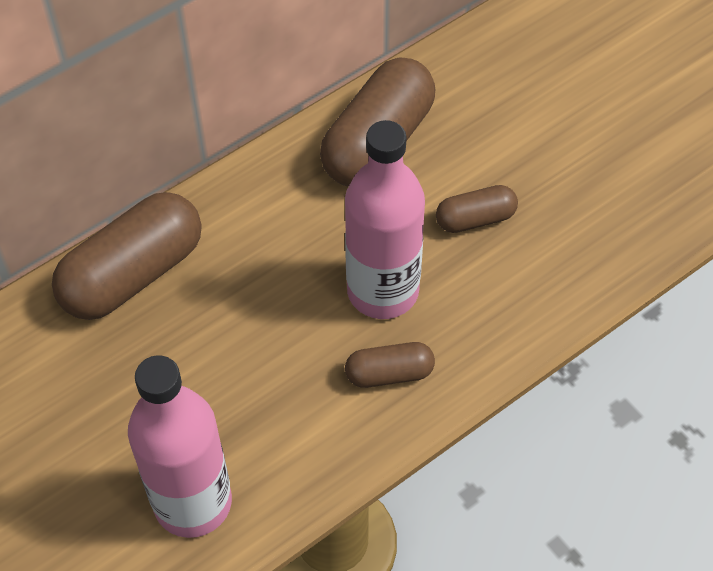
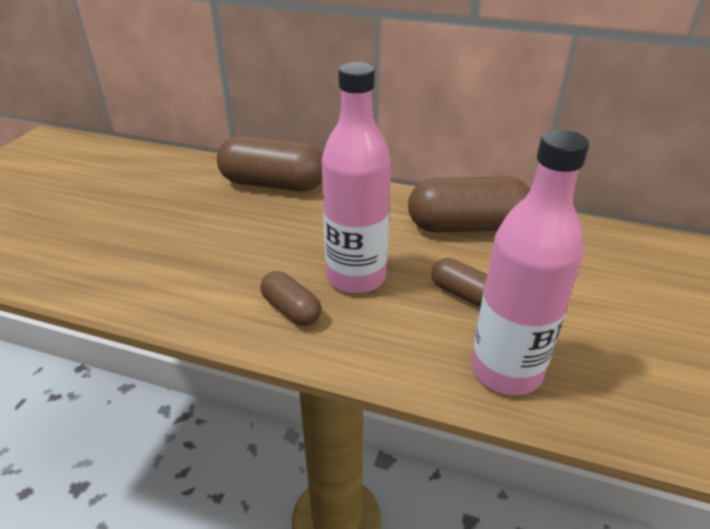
camera: 55 degrees right, 20 degrees down
(193, 502) = (125, 268): pink bottle -> pink bottle (506, 370)

